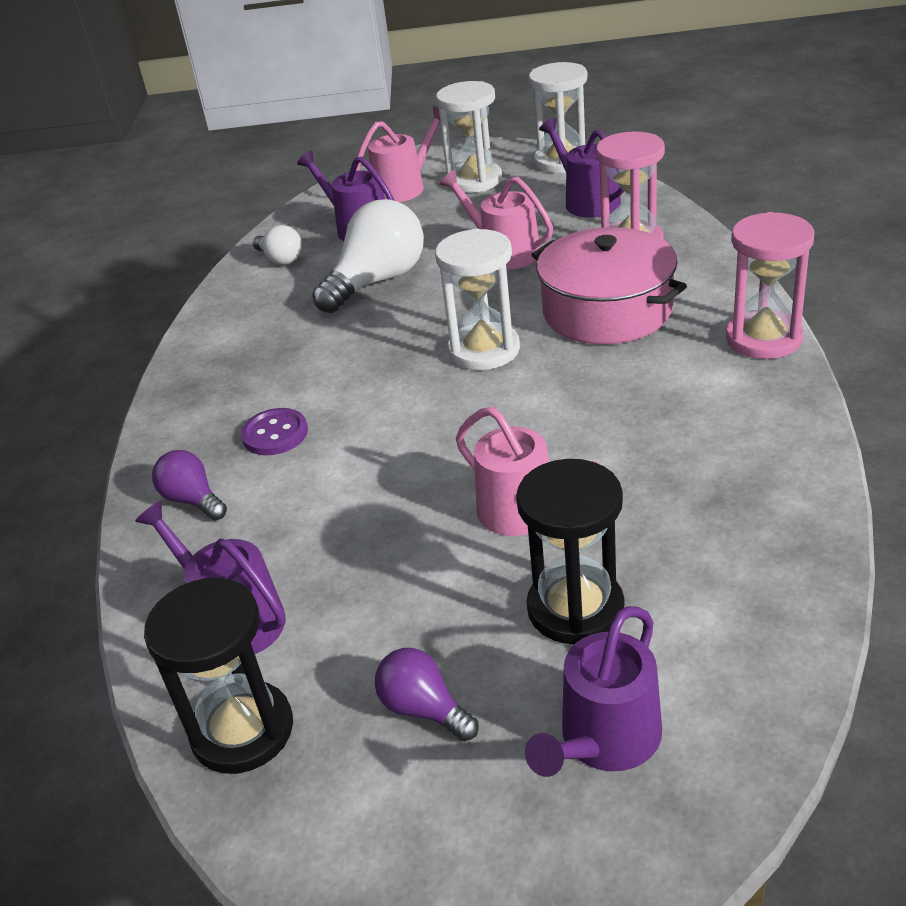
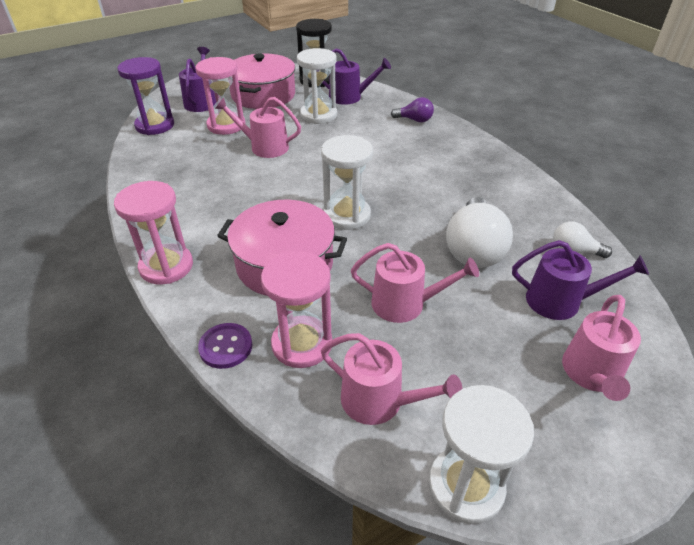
camera: 145 degrees right, 5 degrees up
(275, 434) = (413, 148): purple button -> purple button (226, 347)
(424, 709) = (263, 95): purple light bulb -> pink pot
(474, 180) = (532, 409): white hourglass -> white hourglass (318, 115)
(575, 608) = (226, 125): black hourglass -> pink hourglass
(588, 201) = (379, 401): purple watering can -> pink watering can
(755, 667) = (155, 125): none -> purple hourglass

